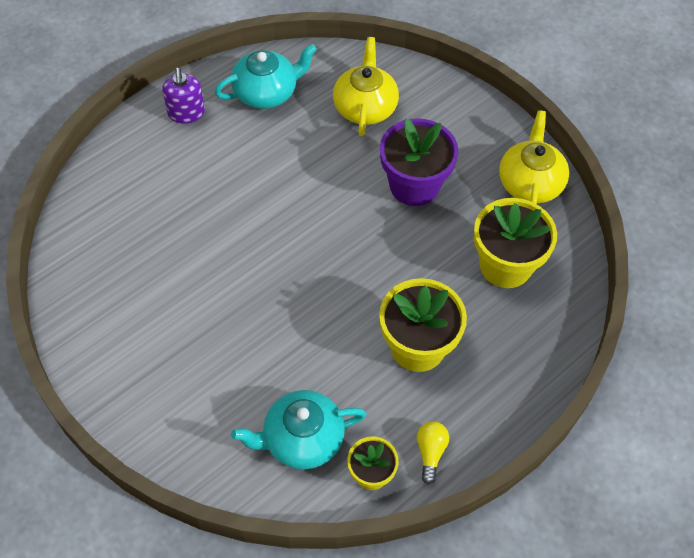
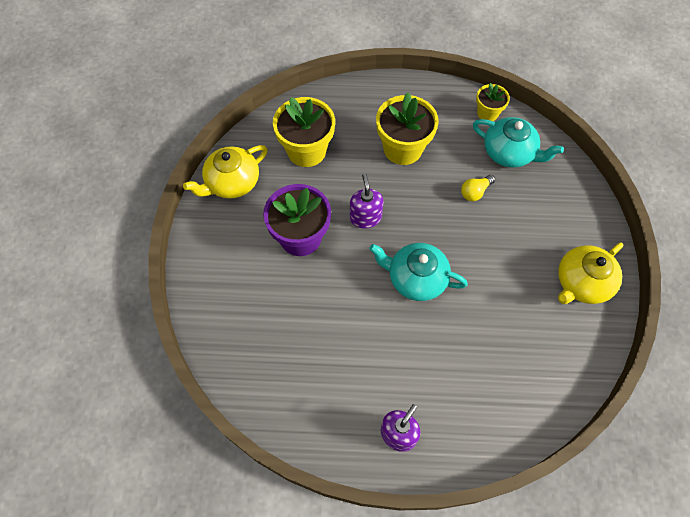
camera: 135 degrees left, 5 degrees up
(266, 92) = (320, 399): turquoise teapot -> turquoise teapot (416, 278)
(365, 107) = (265, 322): yellow teapot -> yellow teapot (581, 283)
(378, 247) = (365, 217): none -> purple soap dispenser
(430, 452) = (448, 101): yellow light bulb -> yellow light bulb (475, 192)

